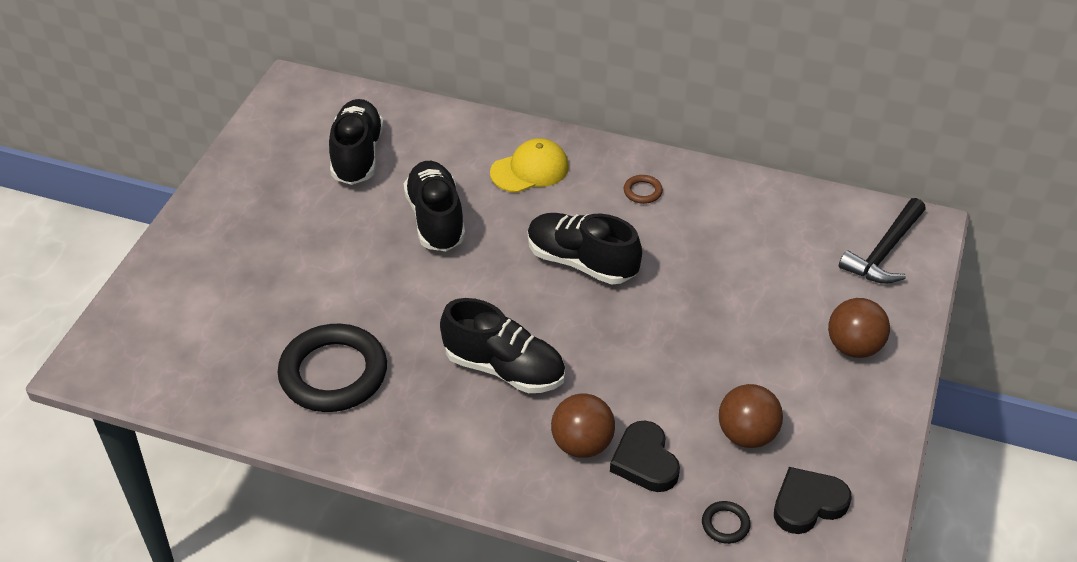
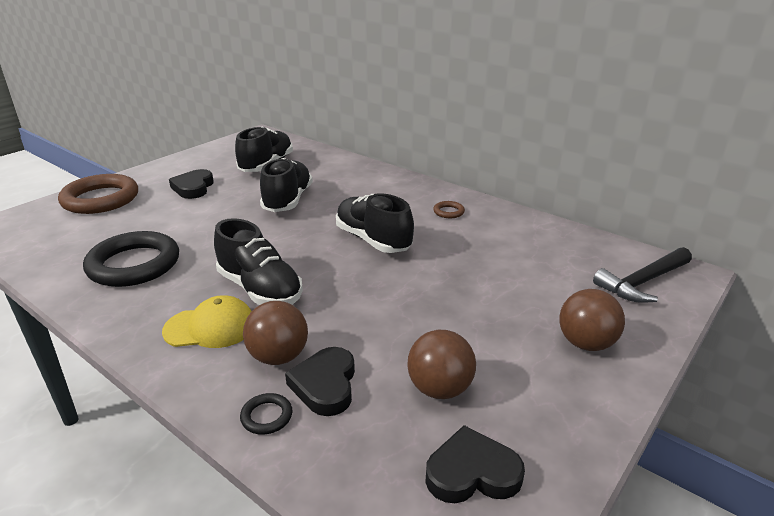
camera: 20 degrees right, 15 degrees down
(186, 279) = (101, 199): none -> brown ring
(292, 225) = (193, 187): none -> black heart
(530, 170) = (374, 188): yellow cap -> yellow cap (210, 327)
(725, 524) = (367, 466): black ring -> black ring (266, 416)

